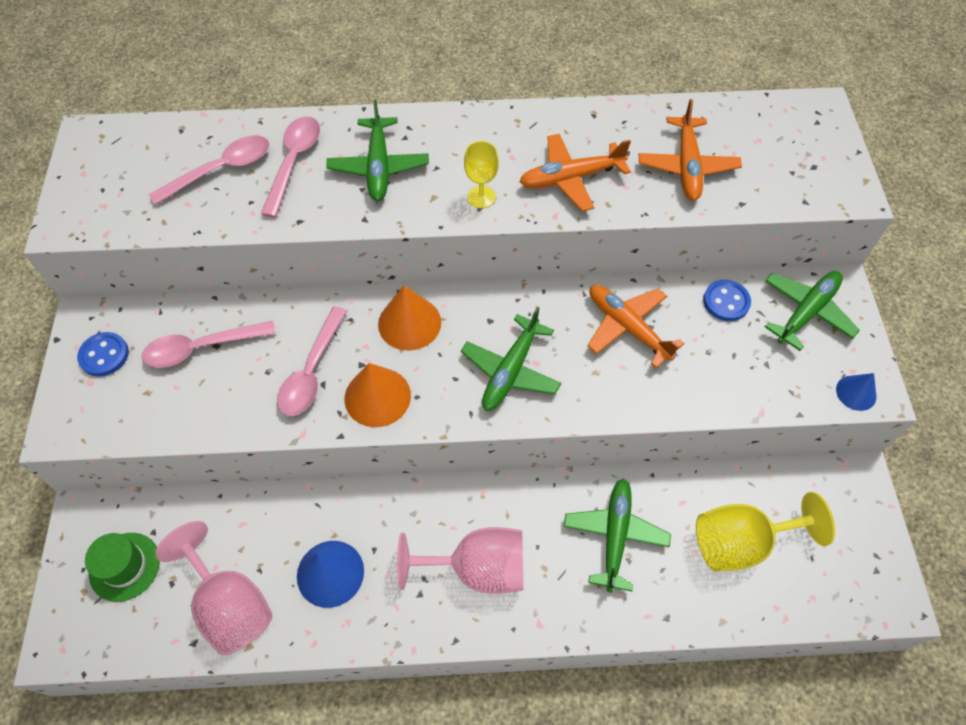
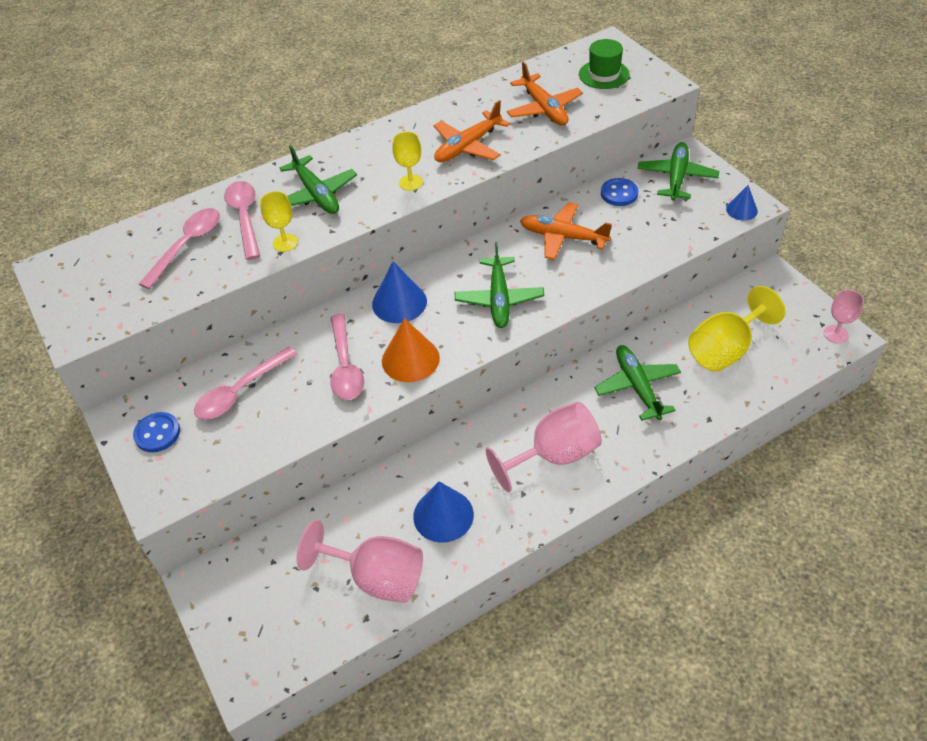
camera: 25 degrees left, 10 degrees down
(124, 566) = (266, 597): green hat -> green hat (604, 74)
(311, 212) = (285, 243): none -> yellow goblet
(409, 323) = (399, 302): orange cone -> blue cone
(884, 592) = (835, 334): none -> pink goblet

